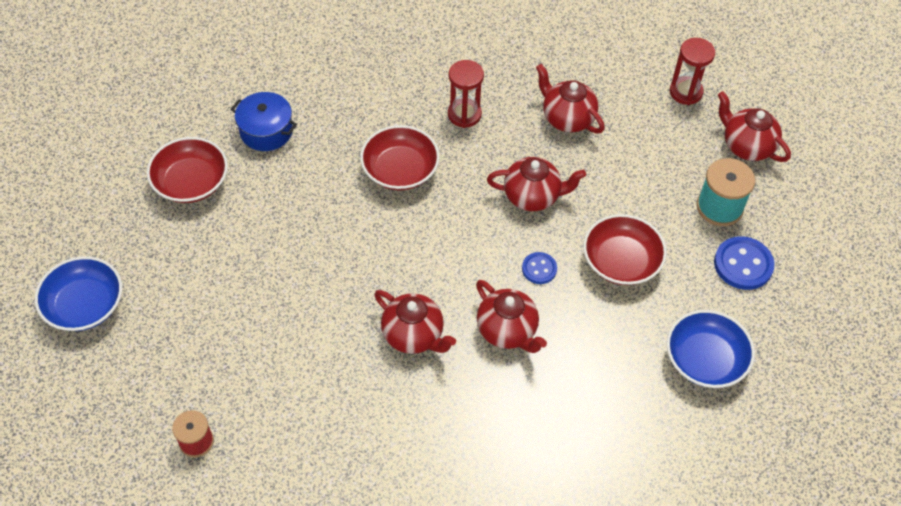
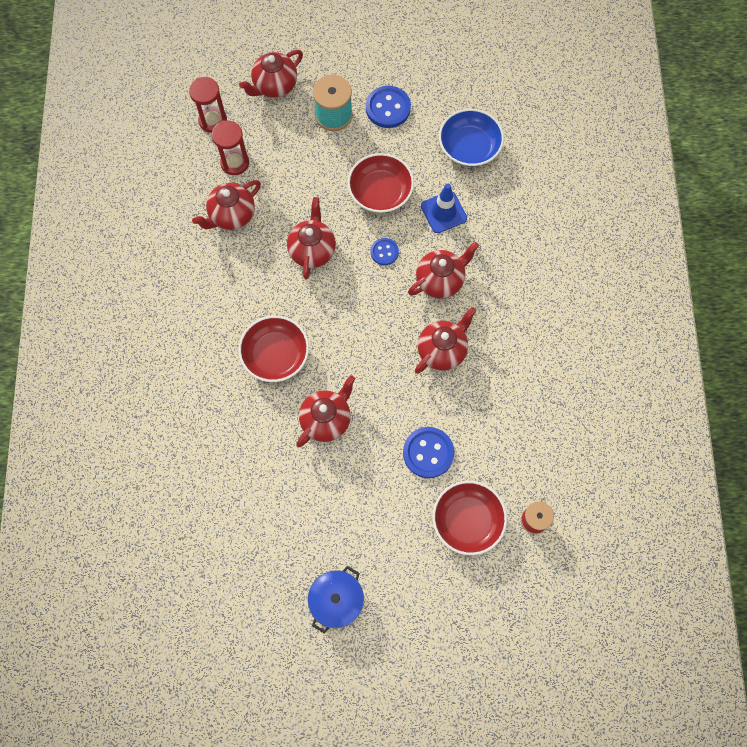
camera: 85 degrees left, 15 degrees up
(84, 305) = (403, 627): blue bowl -> none
(191, 182) = (273, 540): red bowl -> red bowl (467, 520)
(266, 131) = (220, 472): blue pot -> blue pot (336, 600)
(284, 324) = (428, 453): none -> blue button
(325, 221) = (326, 419): none -> red teapot
(464, 114) = (218, 298): red hourglass -> red hourglass (235, 163)
(603, 332) = (443, 212): none -> blue traffic cone

